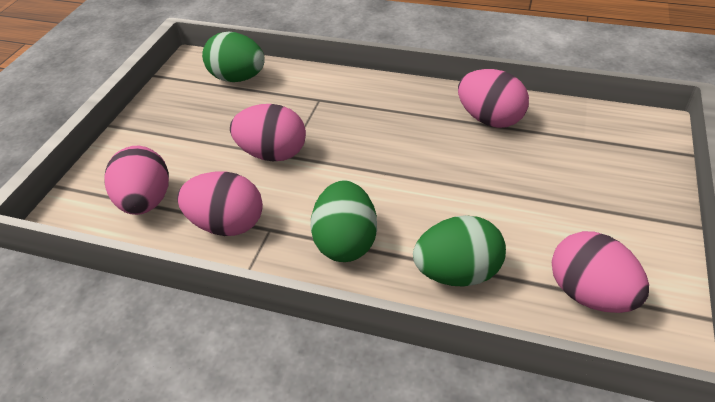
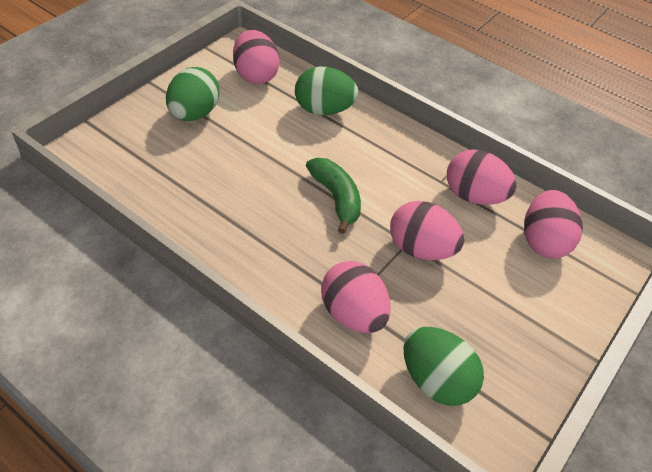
camera: 165 degrees left, 5 degrees up
(345, 242) = (387, 152): green egg -> green egg (194, 114)
(375, 170) = (336, 198): none -> green banana
(490, 119) = (202, 209): pink egg -> pink egg (353, 314)

